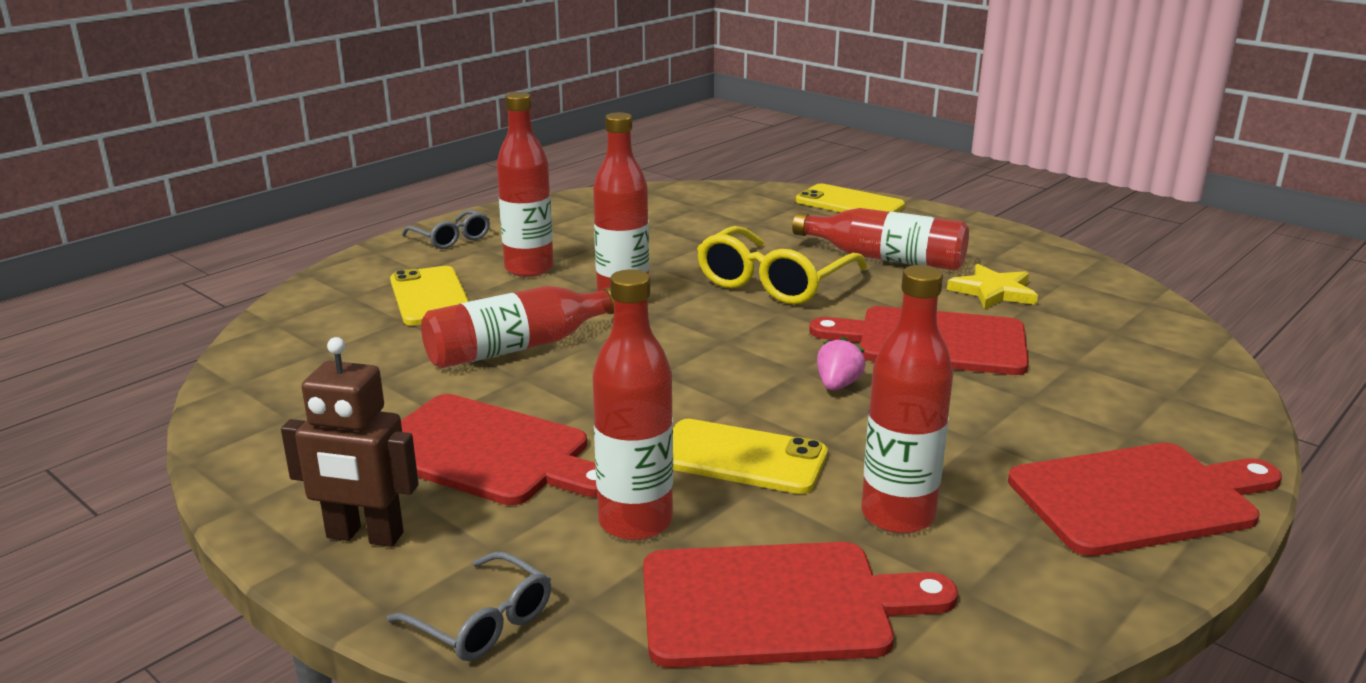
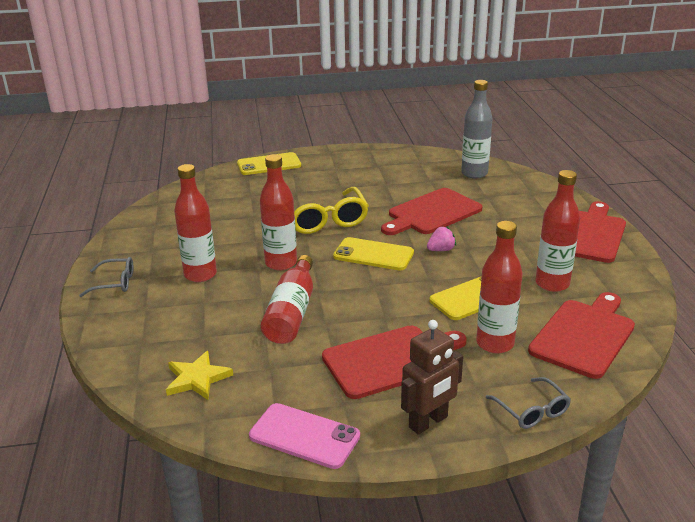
camera: 50 degrees left, 5 degrees up
(254, 456) = (304, 436): none -> pink phone
(430, 297) = (187, 317): yellow phone -> yellow phone (373, 255)
(483, 622) = (532, 411): grey glasses -> grey glasses turned 75 degrees clockwise
(837, 385) = (441, 250): pink strawberry -> pink strawberry turned 90 degrees clockwise
(885, 258) = (341, 185): red bottle -> none
(993, 291) = (407, 180): yellow star -> yellow star (197, 379)
(1125, 329) = (474, 173): none -> grey bottle

